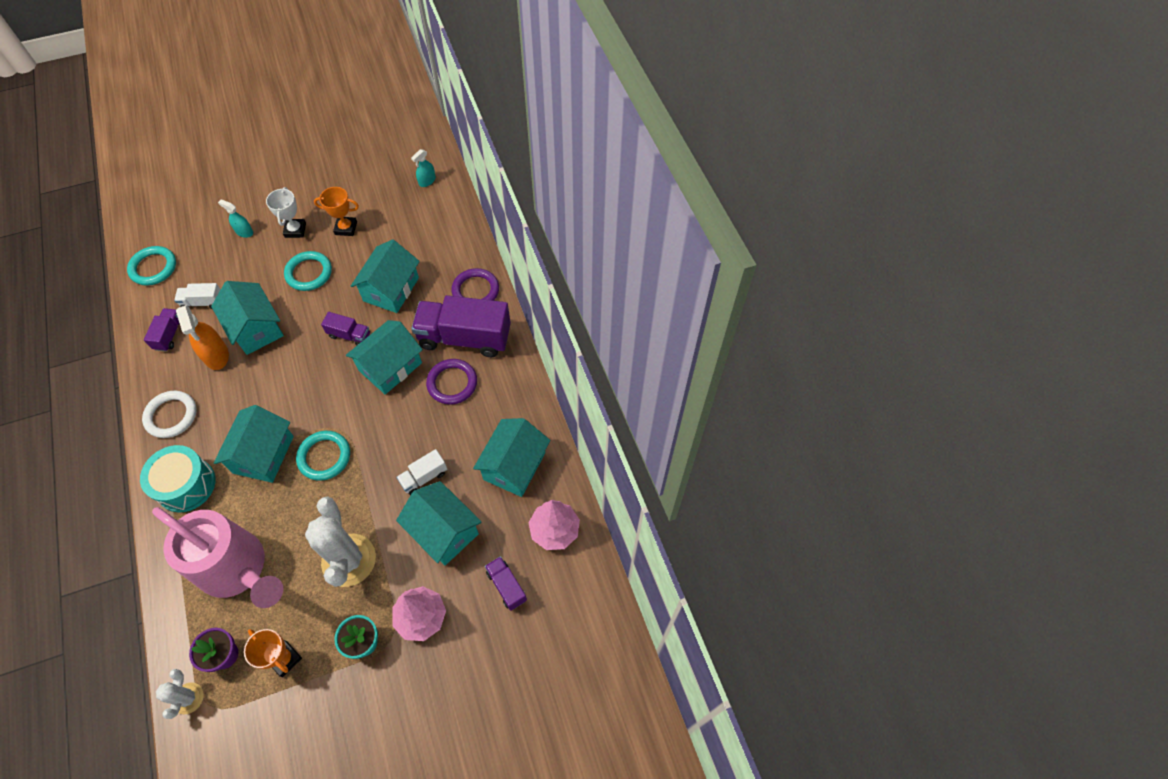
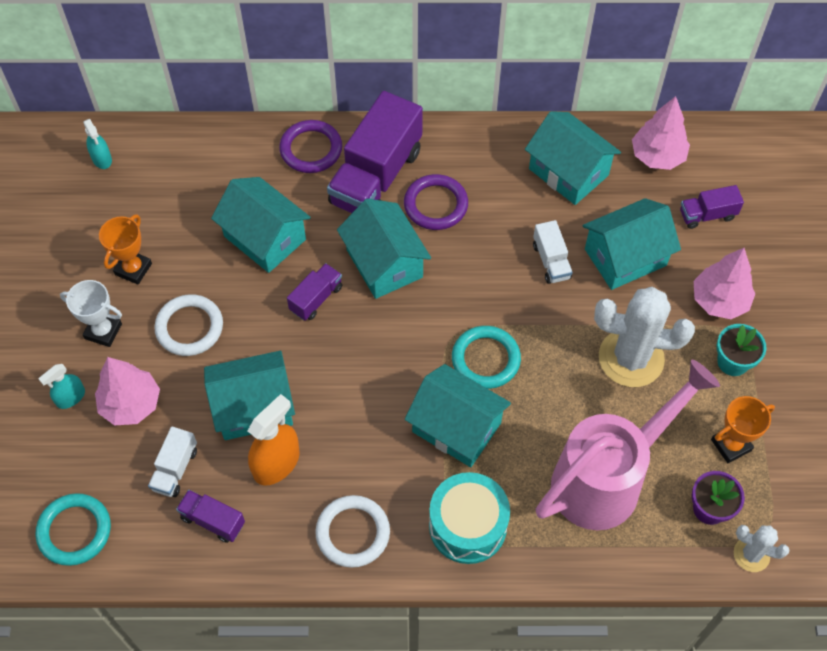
camera: 70 degrees left, 0 degrees up
(216, 355) = (276, 463): orange spray bottle -> orange spray bottle turned 45 degrees counterclockwise
(245, 263) = (131, 404): none -> pink tree
(309, 273) = (189, 327): turquoise ring -> white ring

